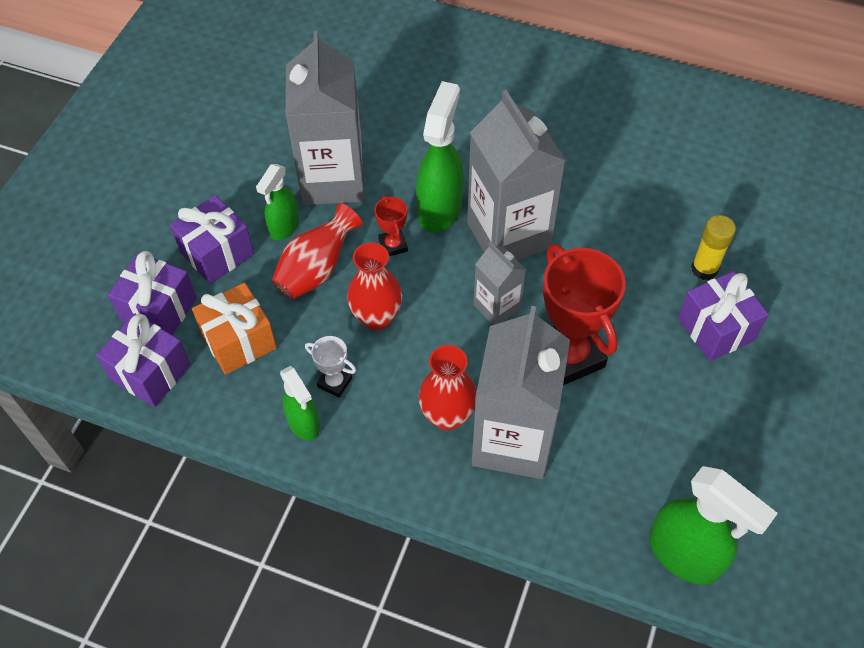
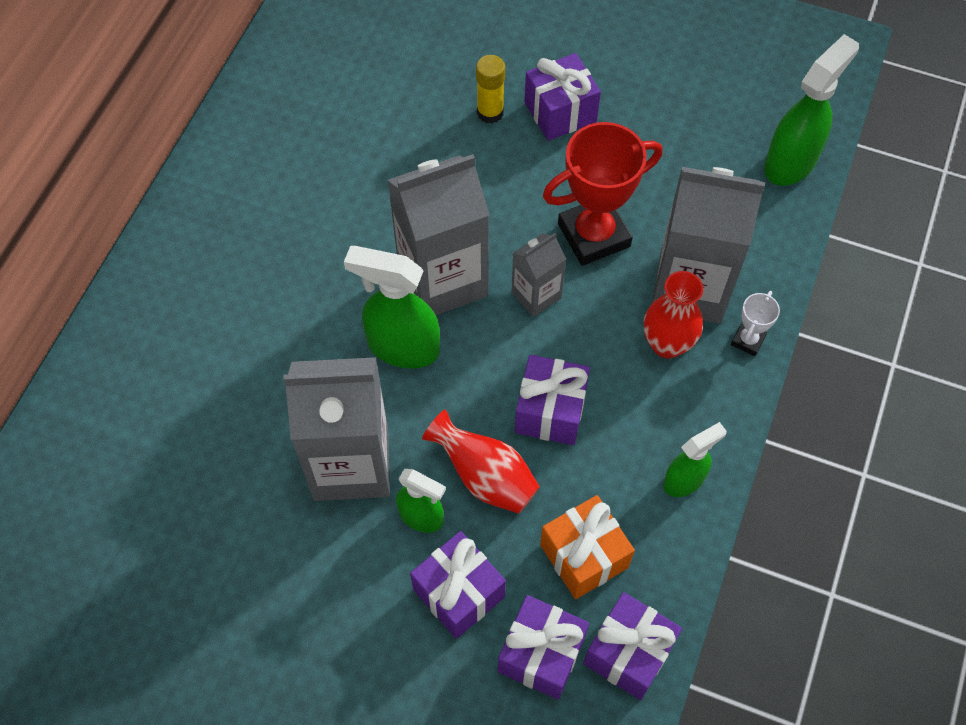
camera: 90 degrees left, 5 degrees up
(334, 382) = (633, 451): white trophy -> white trophy (748, 340)
(376, 318) = (550, 411): red vase -> purple gift
(393, 245) = (452, 396): red trophy -> none

